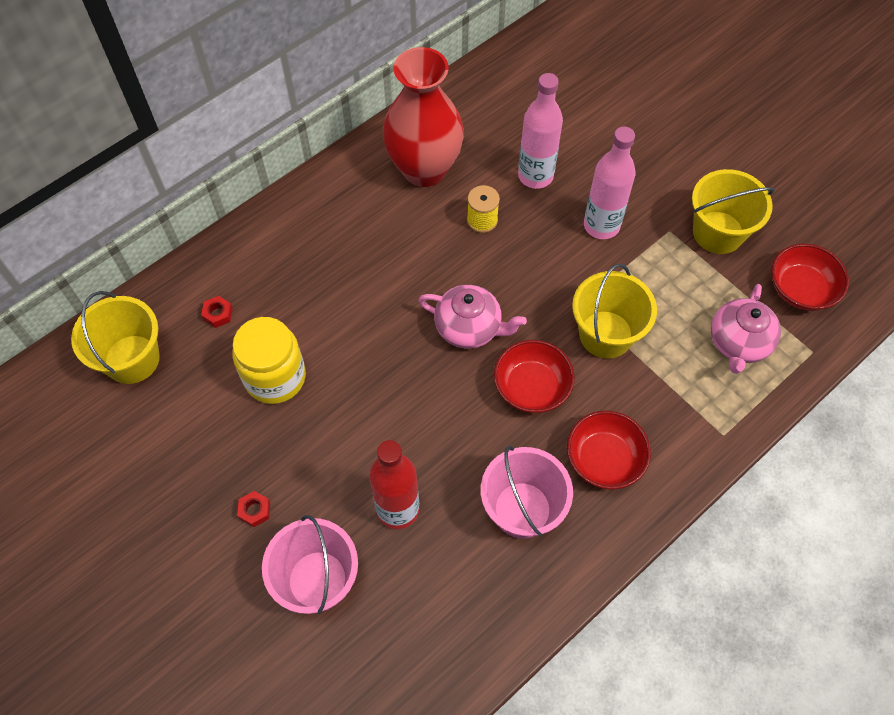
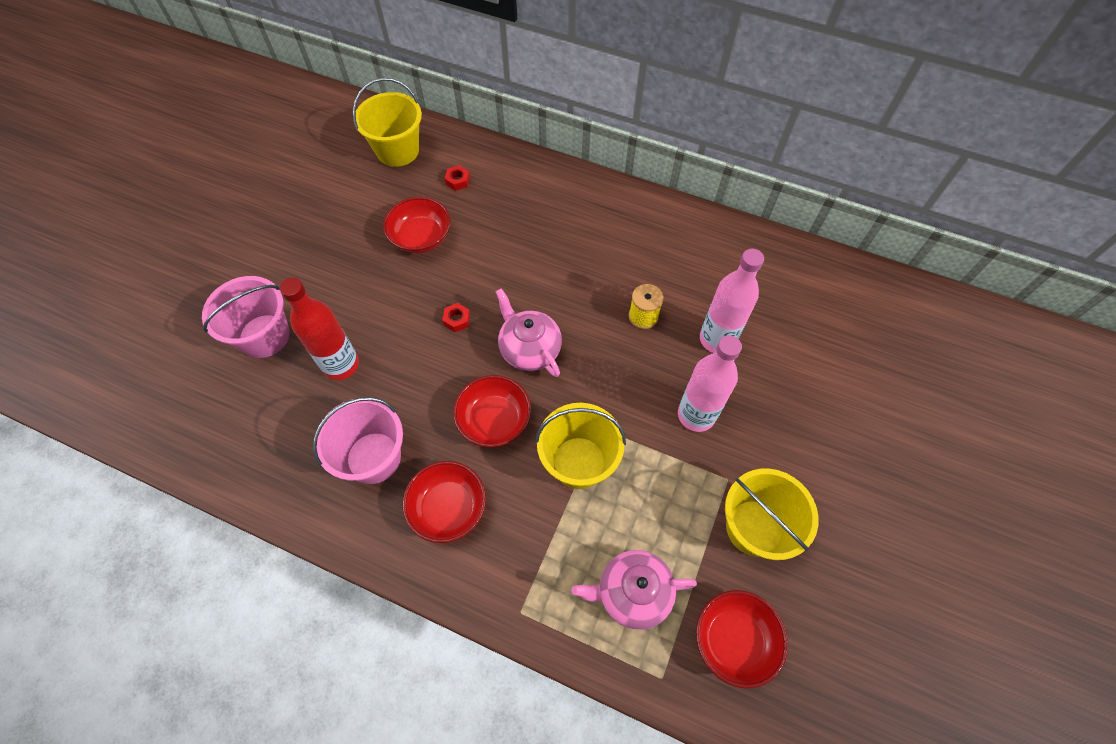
camera: 65 degrees right, 0 degrees up
(255, 510) = (307, 273): red nut -> red nut (457, 320)
(275, 377) = (421, 237): yellow jar -> red bowl
(424, 169) = (668, 253): red vase -> none
(469, 328) = (529, 349): pink teapot -> pink teapot turned 150 degrees clockwise

